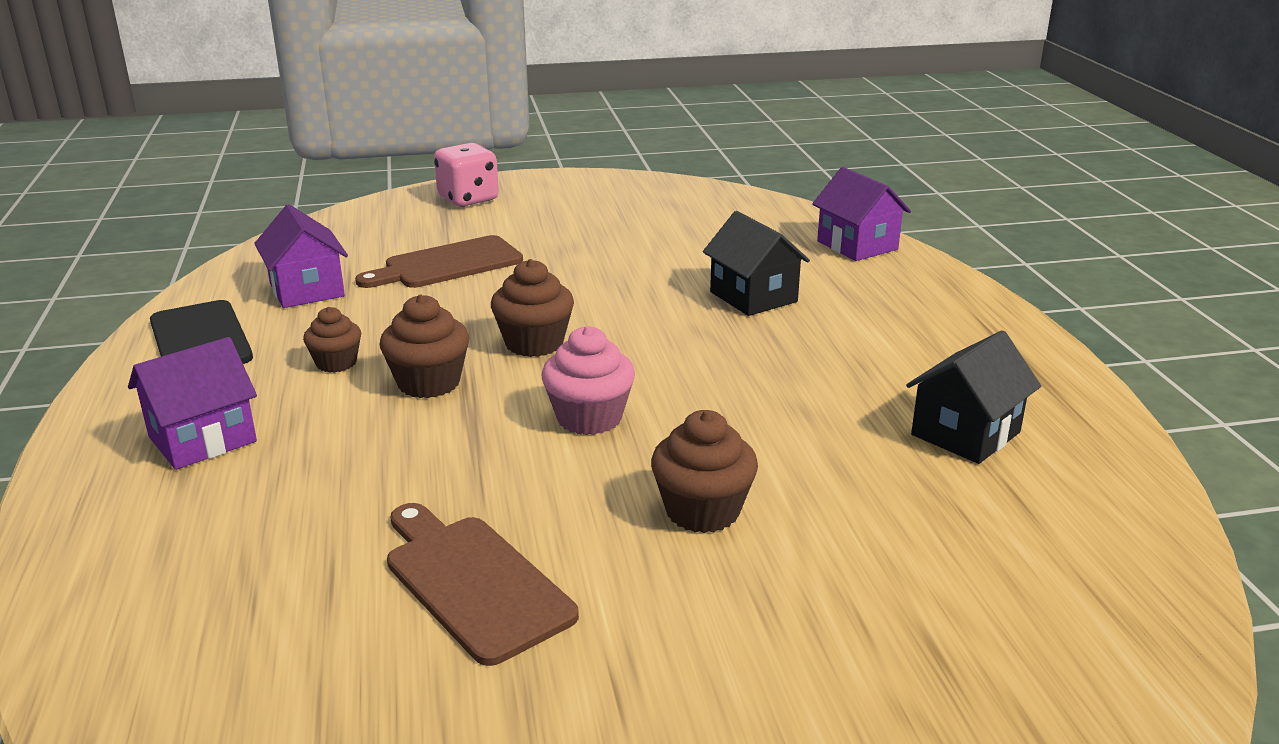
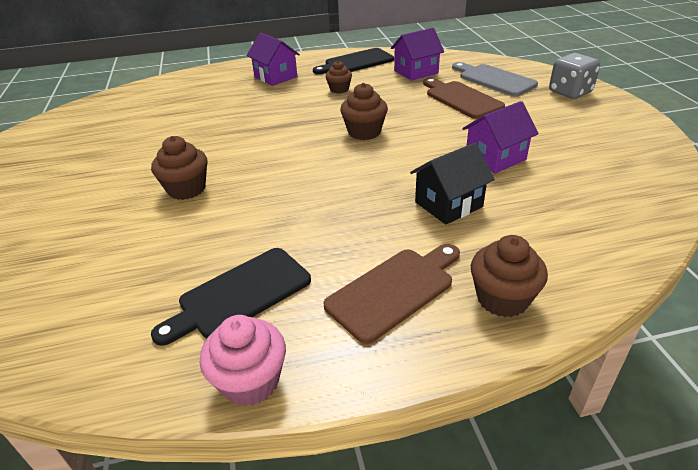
camera: 90 degrees right, 10 degrees up
(389, 236) = (494, 79): none -> grey cutting board
(429, 383) = (320, 111): brown cupcake -> brown cupcake (502, 299)
(468, 199) = (570, 92): pink dice -> grey dice
(474, 582) = (158, 139): brown cutting board -> brown cutting board (394, 290)
(589, 418) = (281, 153): pink cupcake -> pink cupcake (250, 381)
(857, 245) = (586, 263): purple house -> purple house (495, 158)
(965, 434) = (240, 294): black house -> black cutting board

